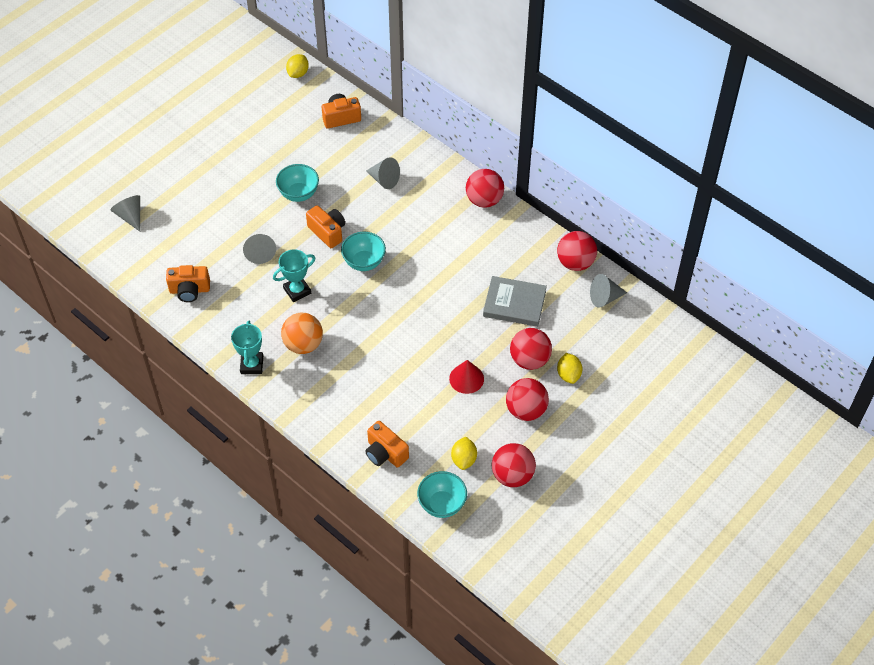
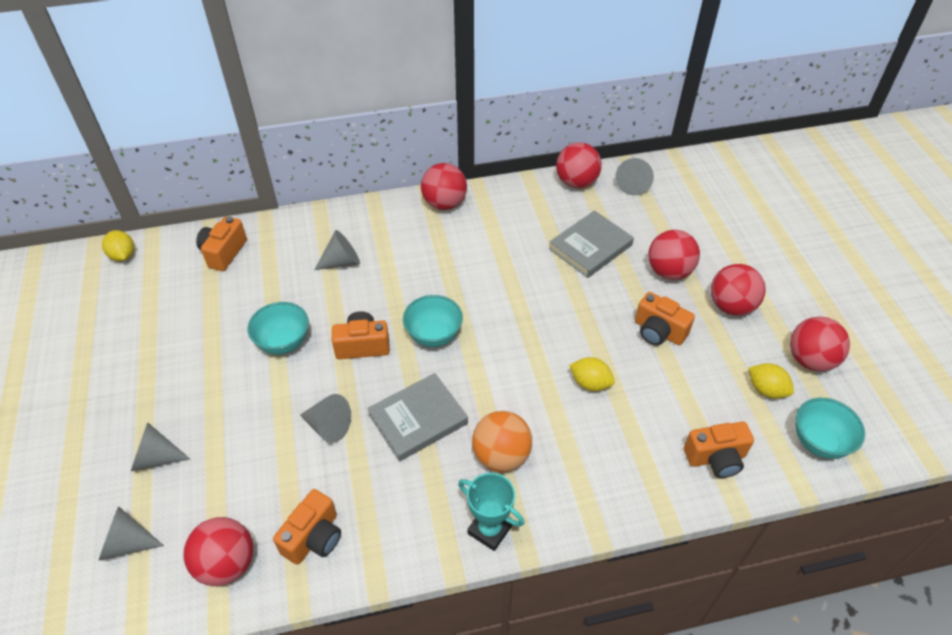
camera: 55 degrees left, 5 degrees down
(149, 264) = (226, 564): none -> red ball
(183, 192) = (156, 457): none -> grey cone
(297, 291) = (418, 419): turquoise trophy -> grey book
(466, 378) = (658, 332): red cone -> orange camera
(568, 374) = (707, 253): yellow lemon -> yellow lemon (590, 383)

